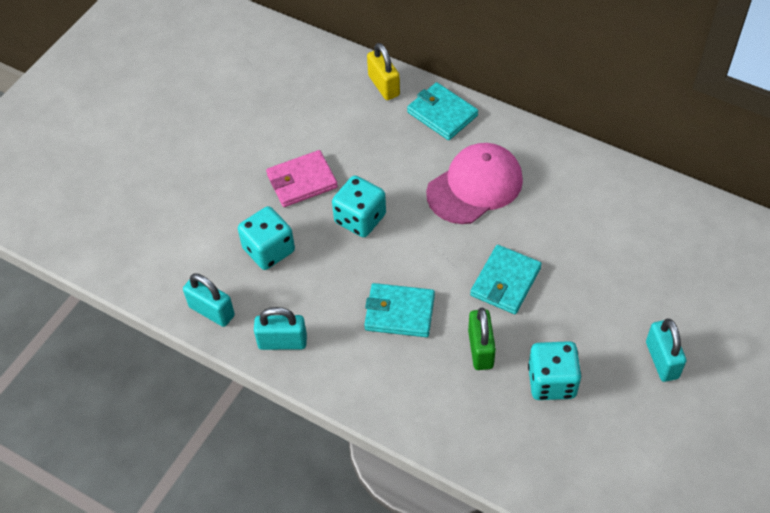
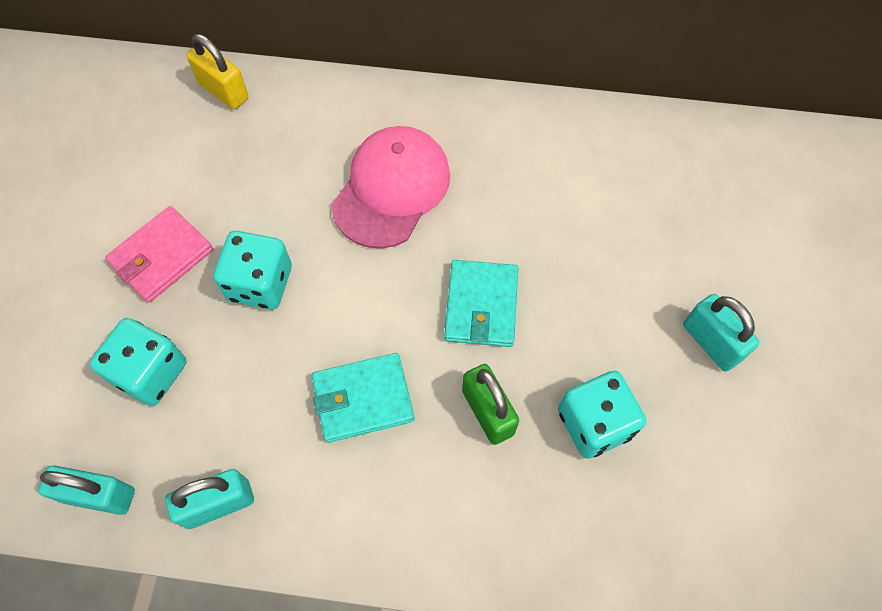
camera: 25 degrees left, 10 degrees up
(442, 114) = (313, 106): turquoise wallet -> none

